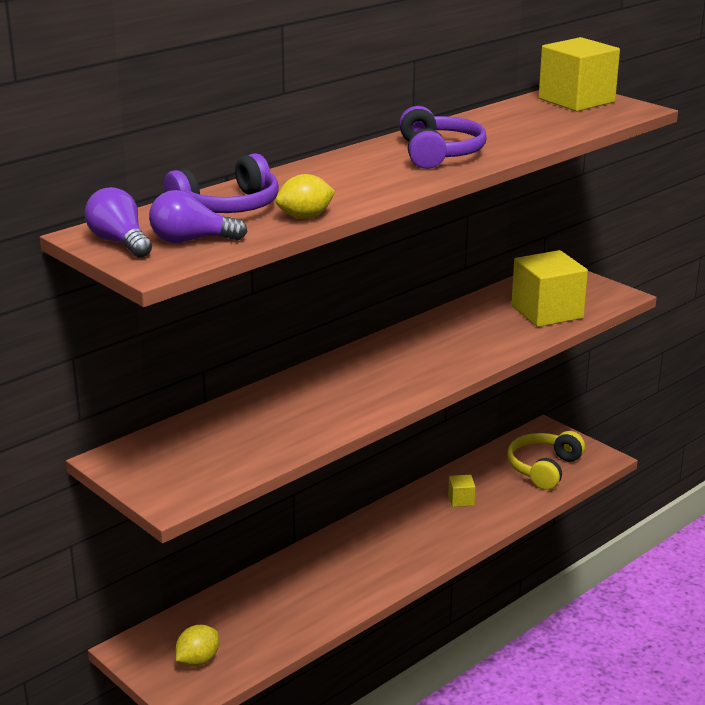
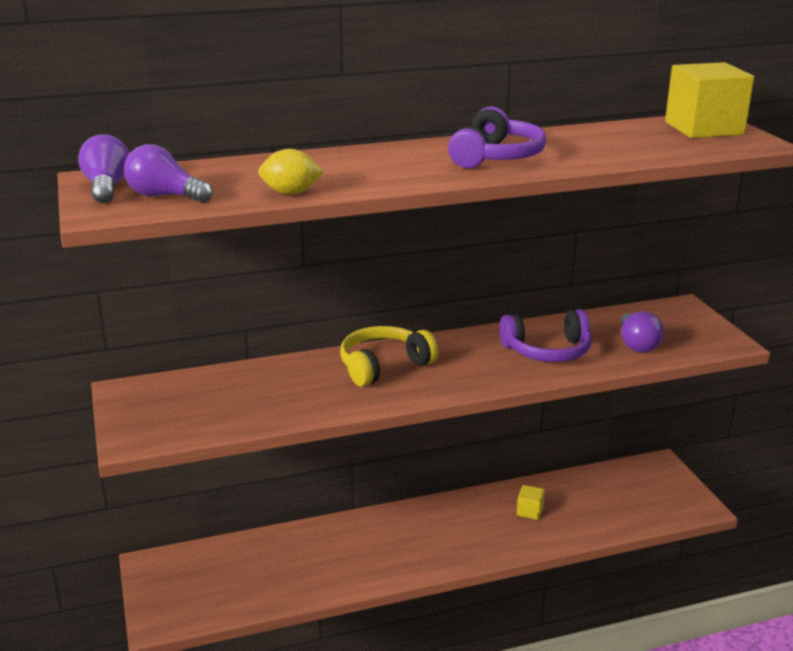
camera: 25 degrees right, 0 degrees up
(198, 661) = (192, 593): yellow lemon -> none
(228, 207) = (238, 173): purple headphones -> purple headphones (548, 351)
(543, 468) = (632, 502): yellow headphones -> yellow headphones (383, 366)
(547, 312) = (637, 344): yellow cube -> purple light bulb

